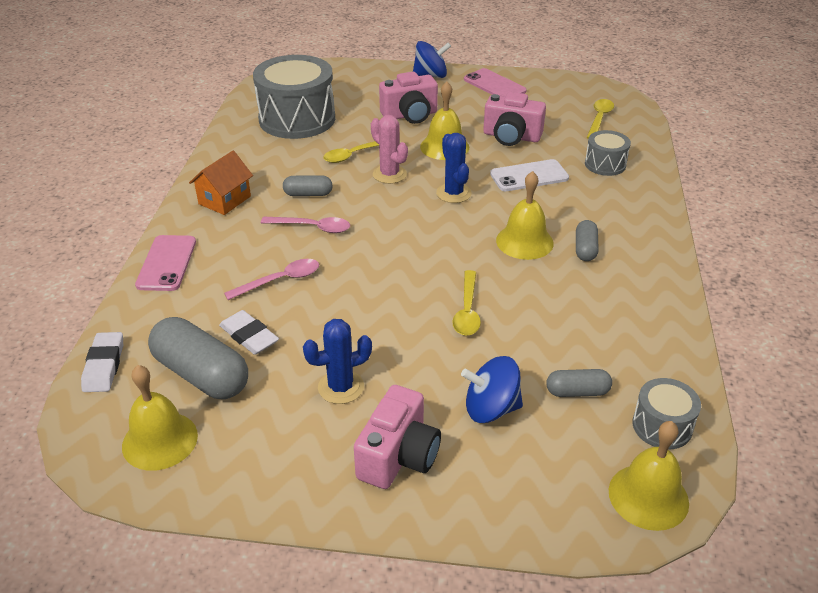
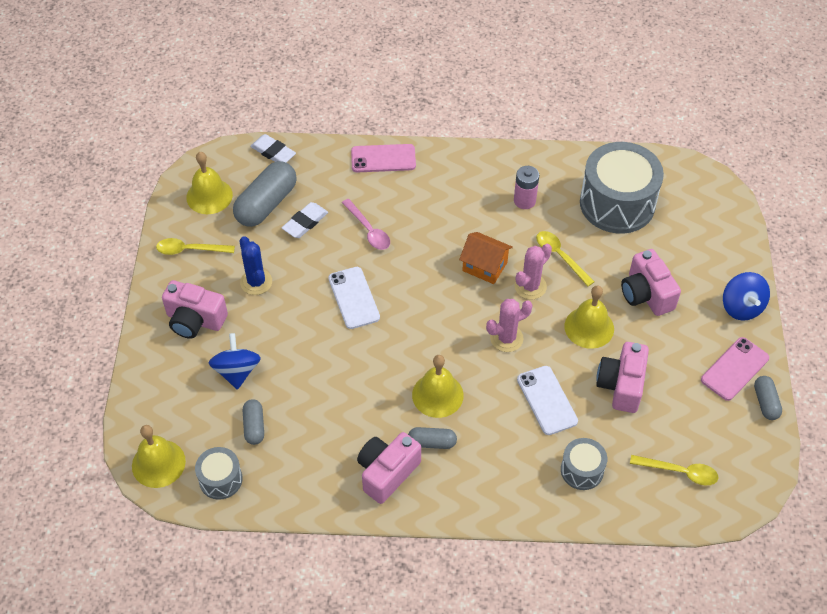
camera: 85 degrees right, 15 degrees up
(104, 365) = (273, 152): white eraser -> white eraser turned 45 degrees clockwise
(224, 200) = (471, 176): orange house -> orange house (485, 266)
(274, 169) = (524, 201): none -> pink battery
(308, 194) = (488, 230): grey capsule -> grey capsule (765, 402)
(312, 227) = (439, 240): pink spoon -> none
(384, 297) = (353, 298): none -> white phone
(453, 193) = (506, 338): blue cactus -> pink cactus
(467, 311) = (341, 354): yellow spoon -> yellow spoon (190, 250)
(627, 282) = (387, 473): none -> pink camera

